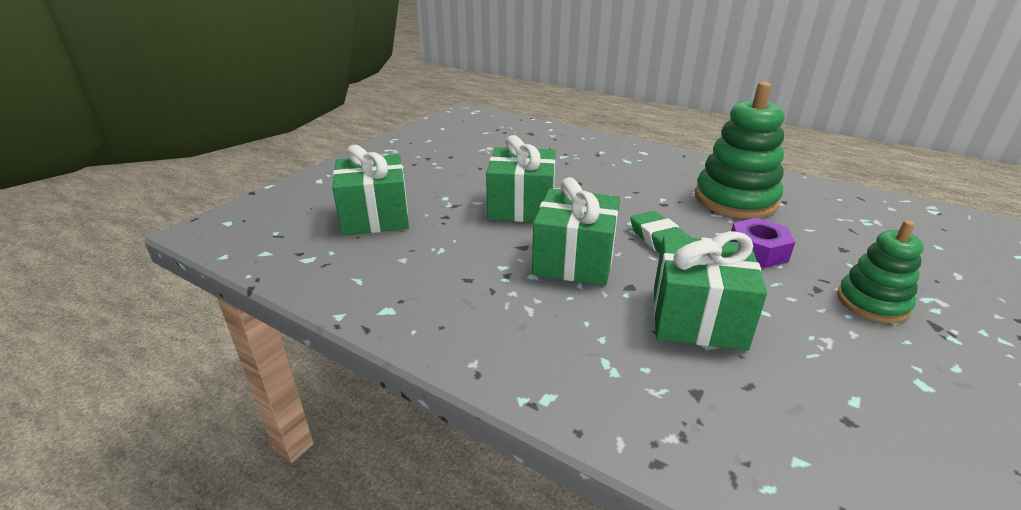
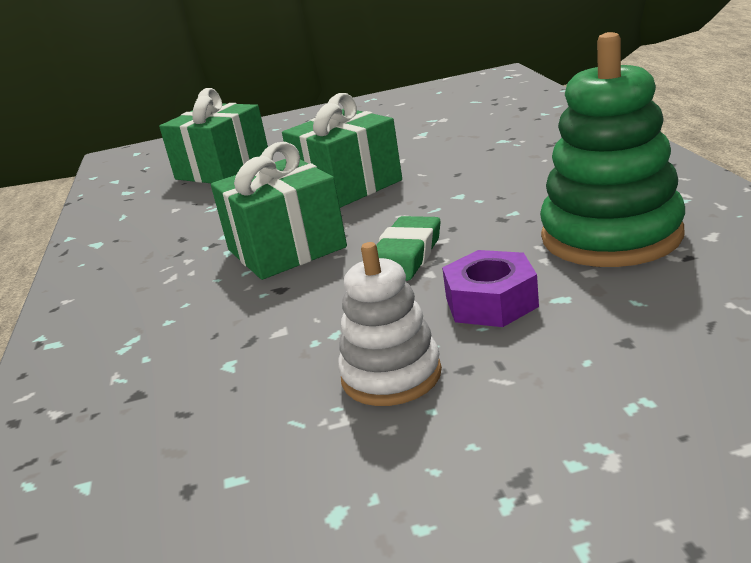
camera: 50 degrees right, 5 degrees down
(697, 317) = (273, 339): green gift -> none
(798, 307) = (391, 375): none -> white stacking toy
(872, 303) = (496, 413): green stacking toy -> none

